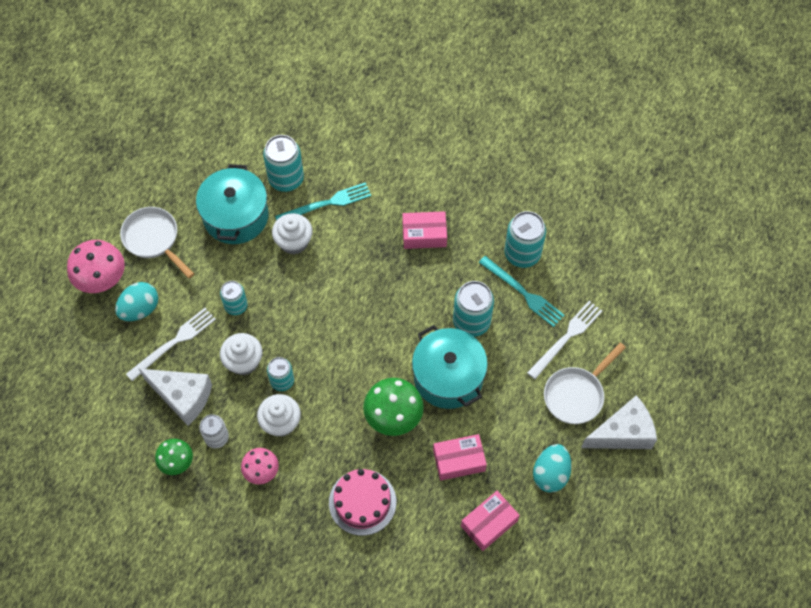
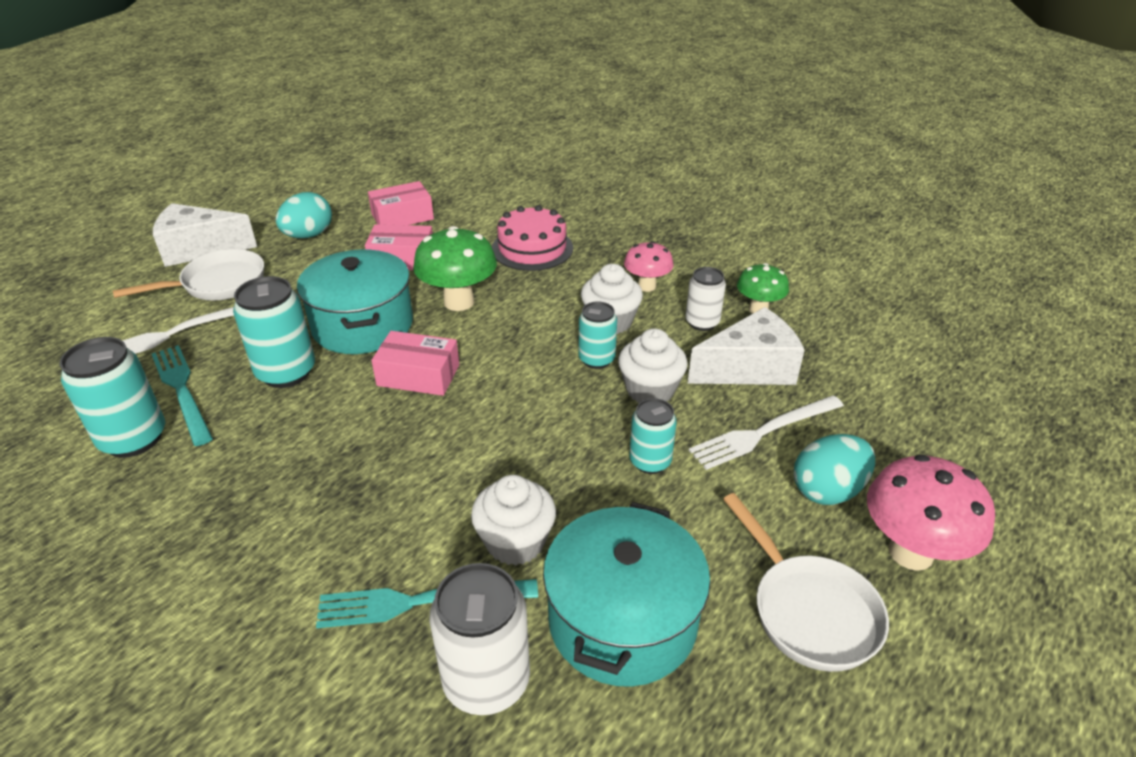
camera: 165 degrees left, 25 degrees down
(182, 397) = (749, 368): white cheese -> white cheese turned 120 degrees clockwise
(286, 179) = (486, 681): turquoise can -> white can
(424, 235) = (268, 502): pink box -> pink box (418, 375)

